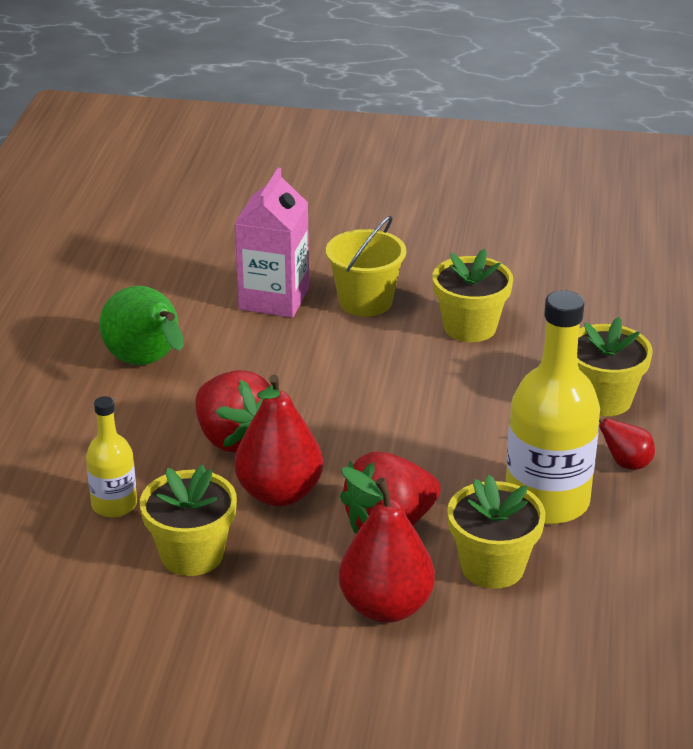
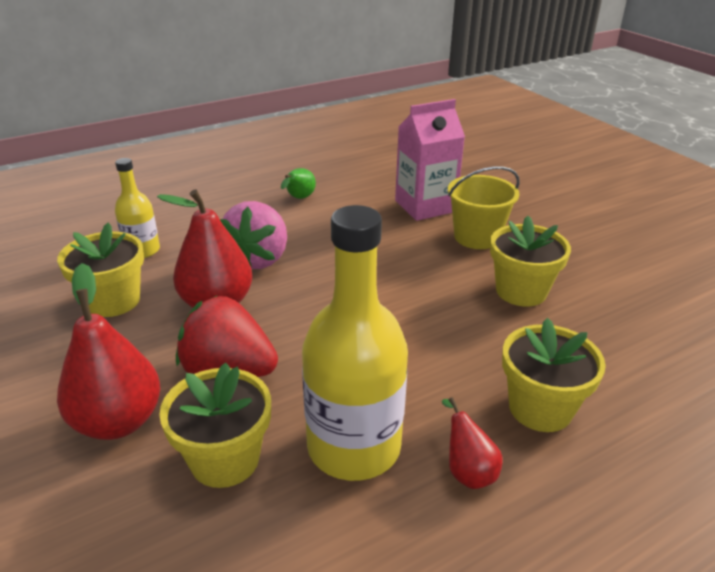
camera: 50 degrees right, 0 degrees up
(147, 363) = (299, 198): green pear -> green pear, size x0.52
(233, 438) = (258, 259): red strawberry -> pink strawberry

